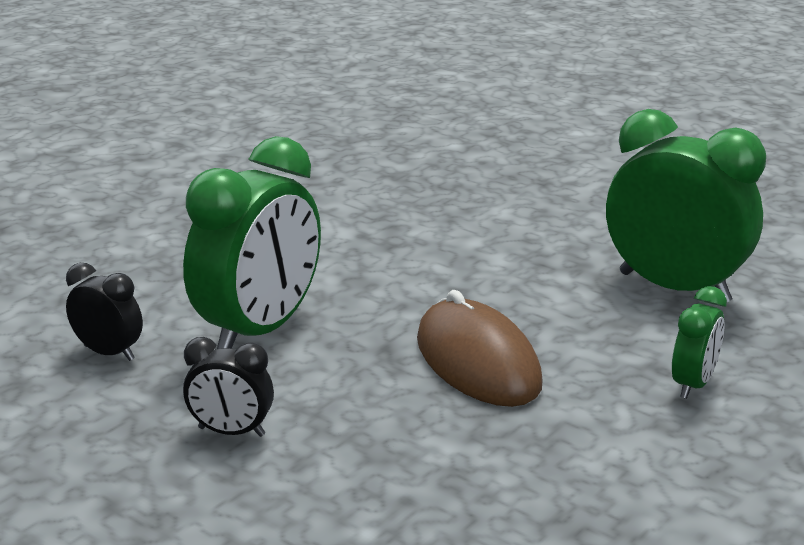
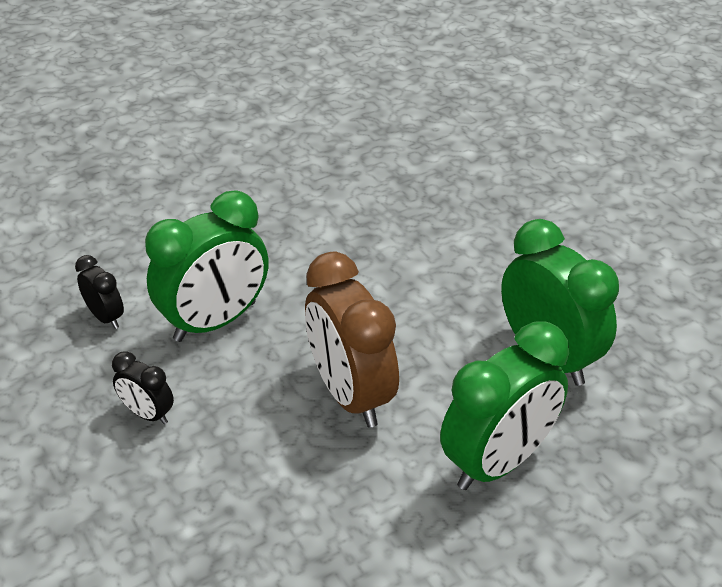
camera: 20 degrees right, 15 degrees up
(477, 362) = (350, 394): brown mouse -> brown clock
(693, 384) = (498, 462): green clock -> green clock, size x2.07

